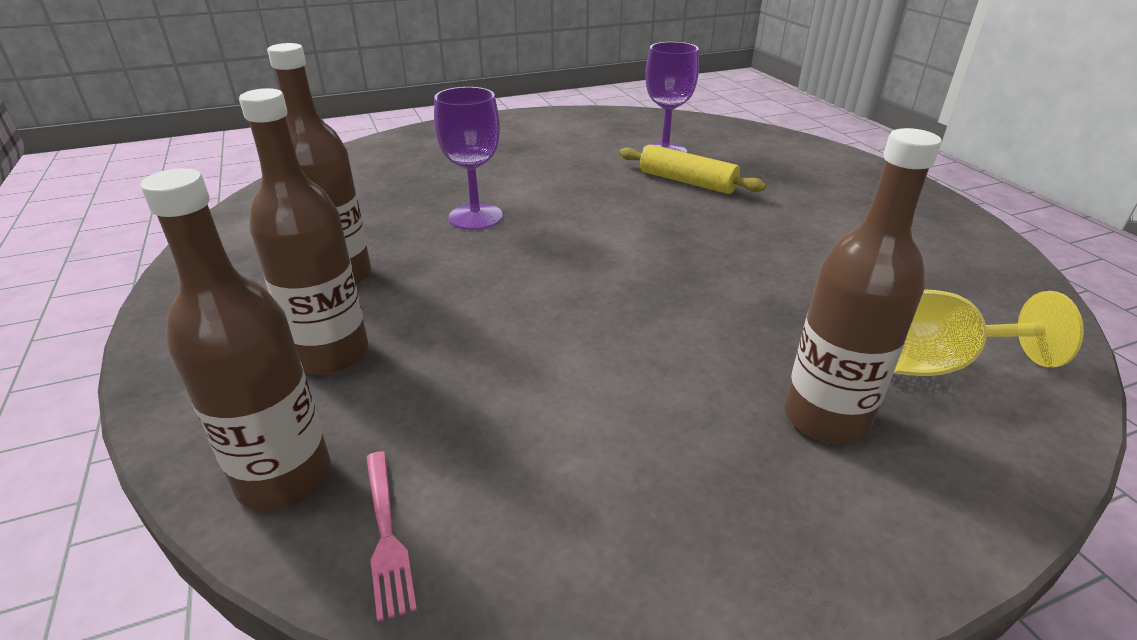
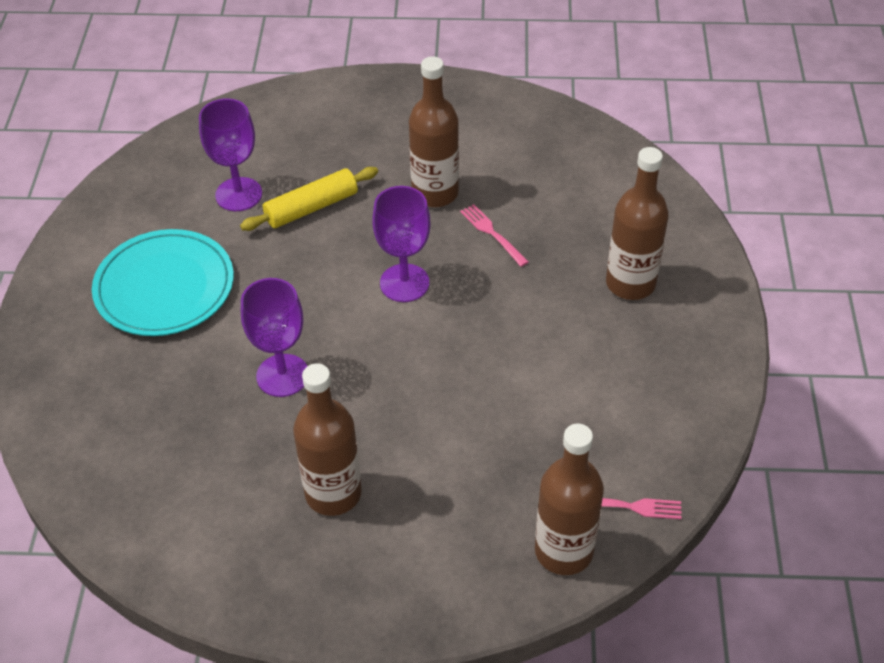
camera: 65 degrees left, 15 degrees up
(331, 354) = (446, 512): brown bottle -> brown bottle (435, 193)
(536, 151) = (164, 287): none -> turquoise plate
(644, 247) = (404, 283): none -> purple goblet
(774, 281) = (492, 233): none -> pink fork
(934, 364) = (612, 211): yellow goblet -> none

